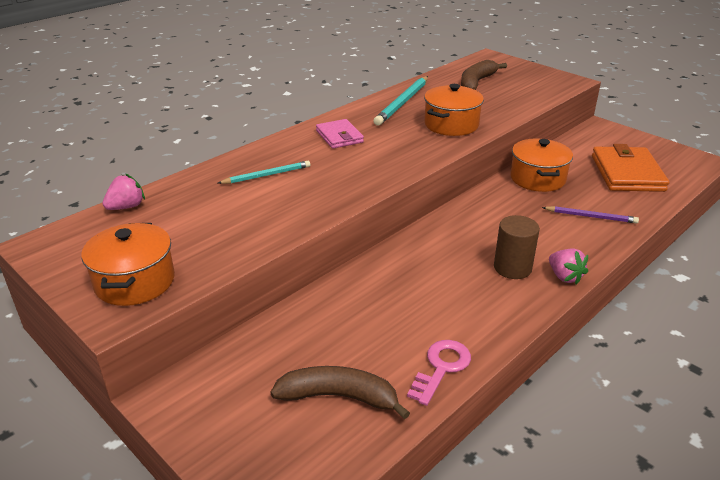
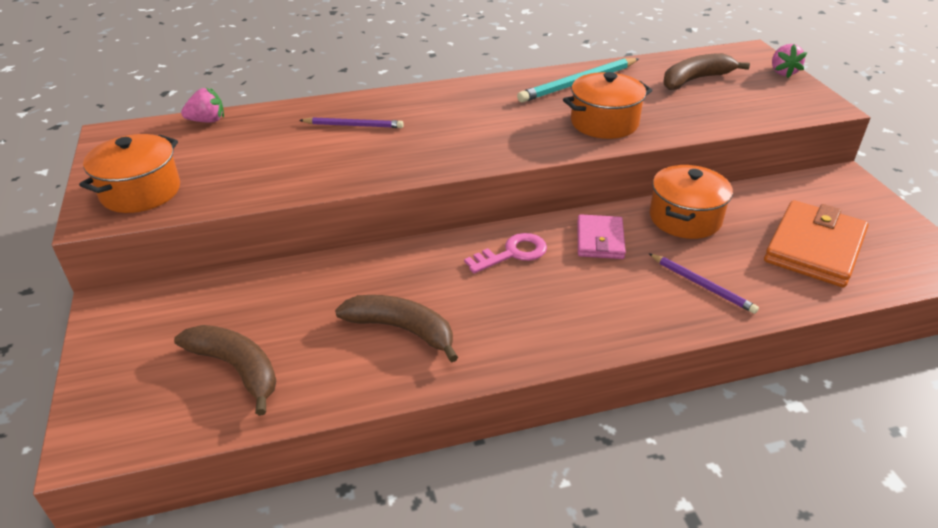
camera: 30 degrees right, 5 degrees up
(267, 175) = (354, 125): turquoise pencil -> purple pencil
(339, 136) = (467, 104): pink wallet -> pink wallet (600, 240)
(434, 317) = (402, 329): none -> brown banana
(441, 367) = (354, 383): pink key -> pink key (513, 253)
(512, 268) = (540, 310): brown cylinder -> none
(564, 277) = (589, 342): pink strawberry -> pink strawberry (783, 72)

